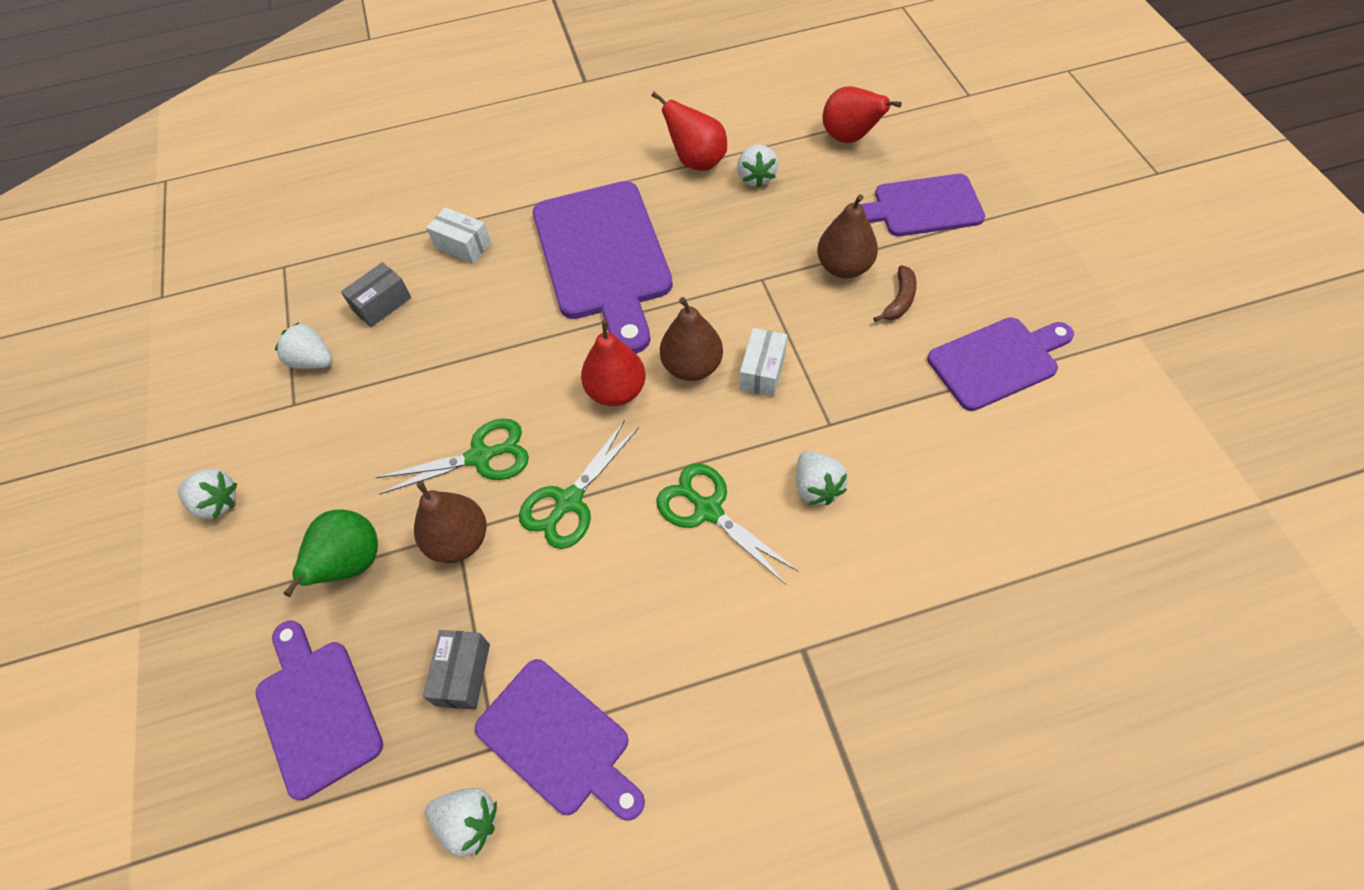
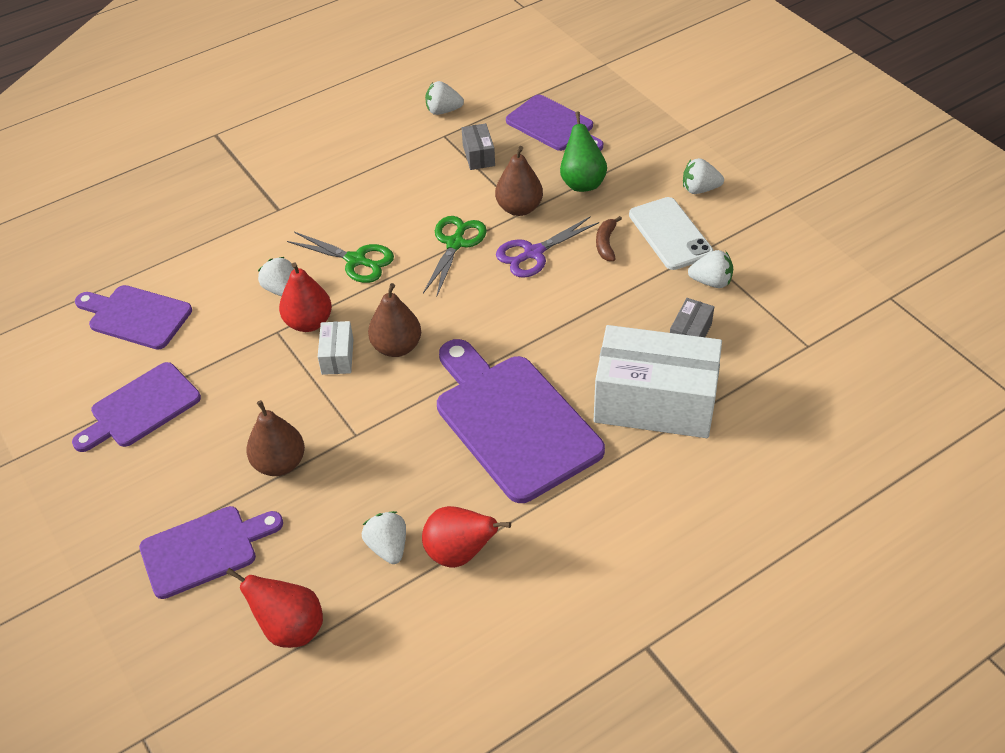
camera: 160 degrees right, 10 degrees down
(305, 440) = (670, 234): none -> white phone
(463, 245) = (655, 402): white box -> white box, size x2.36
(480, 457) = (533, 253): green scissors -> purple scissors
(558, 740) = (410, 145): purple cutting board -> purple cutting board (136, 316)
(616, 391) = (451, 316): red pear -> red pear (308, 322)
(899, 300) = (225, 443): brown banana -> brown banana (606, 243)

